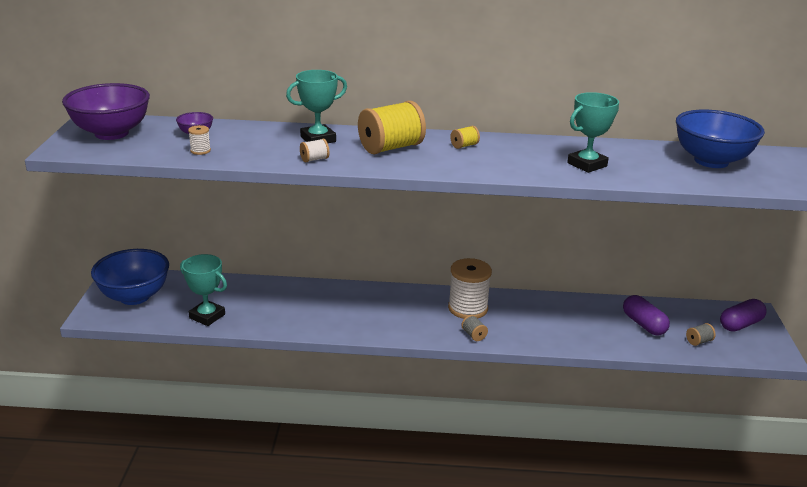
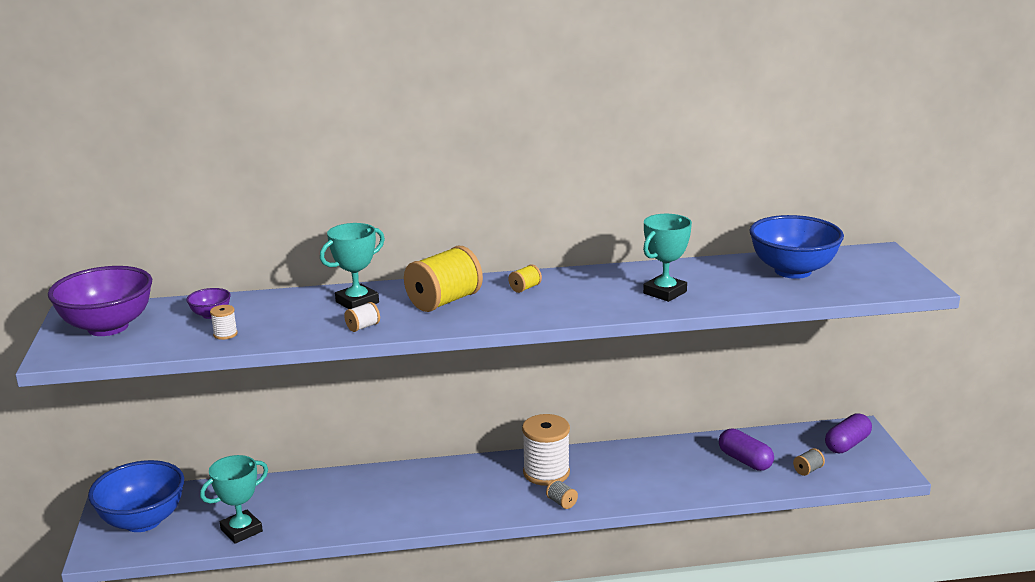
camera: 10 degrees left, 5 degrees down
(207, 316) = (241, 530): turquoise trophy -> turquoise trophy turned 60 degrees counterclockwise

